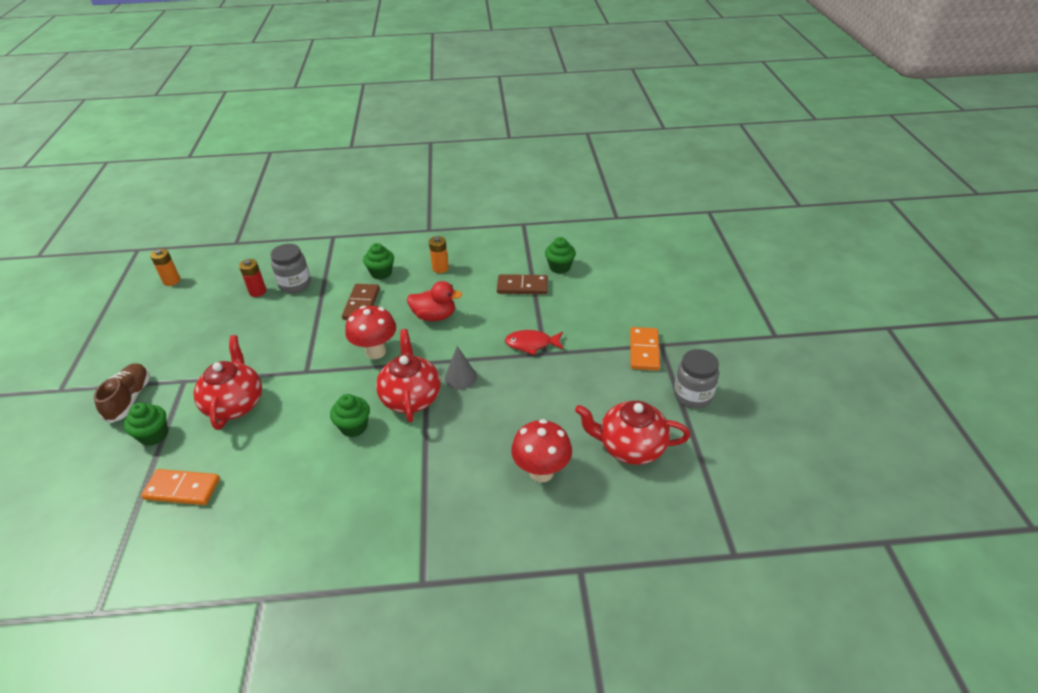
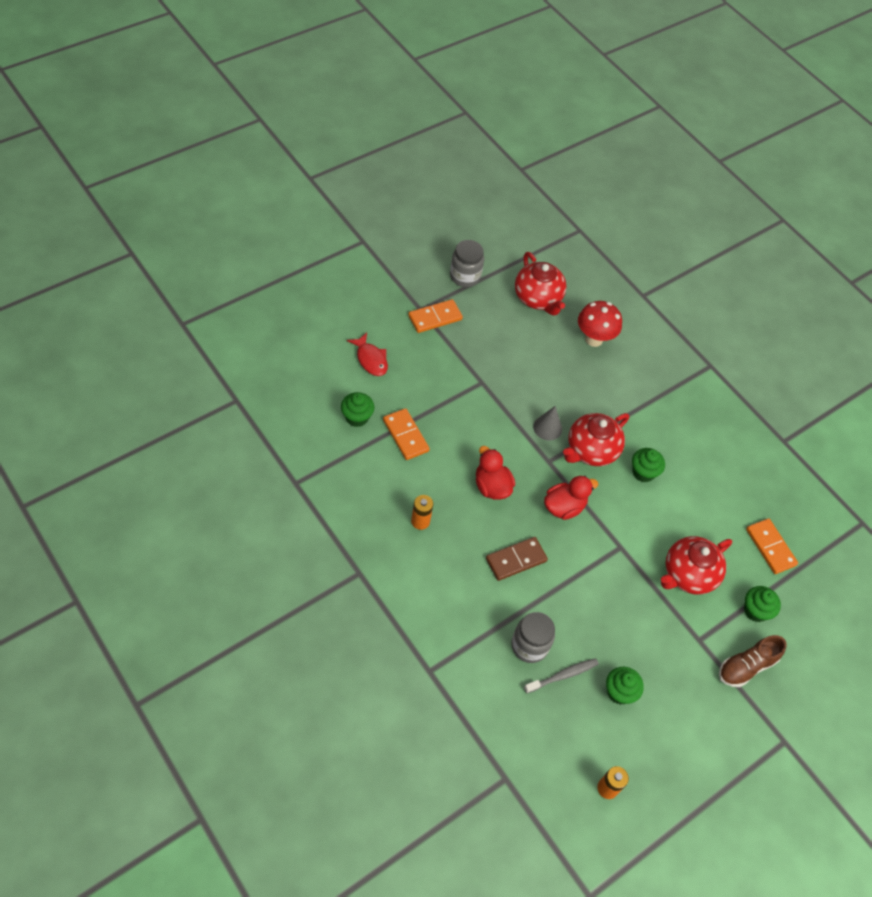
camera: 130 degrees left, 15 degrees up
(257, 292) = (562, 675): red battery -> grey toothbrush
(375, 352) = (564, 507): red mushroom -> red duck
(381, 273) = (461, 573): green cupcake -> green cupcake (619, 692)
(522, 286) = (405, 435): brown domino -> orange domino
(531, 344) = (477, 395): red fish -> red fish (370, 359)

